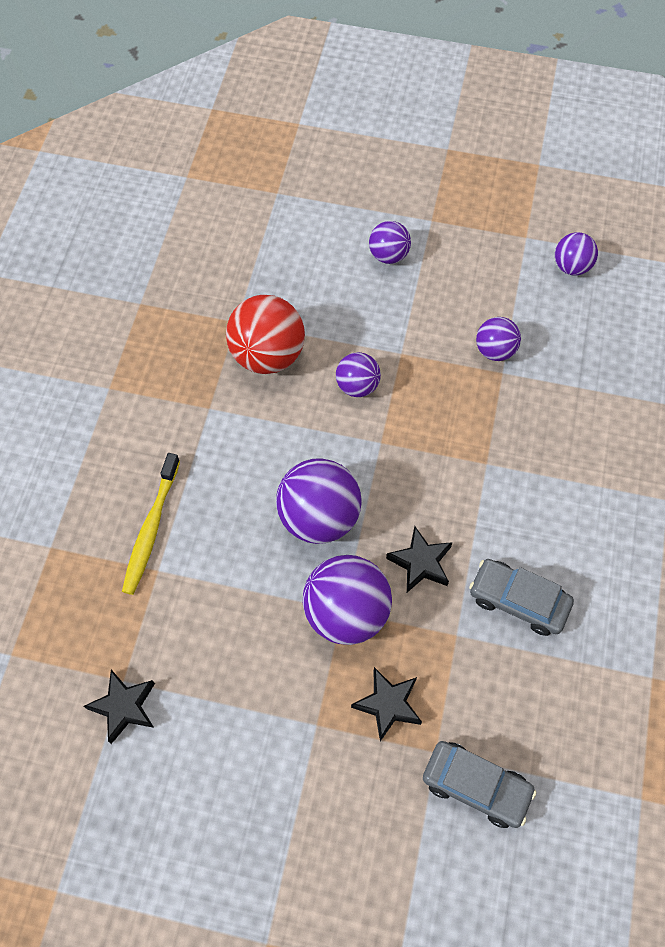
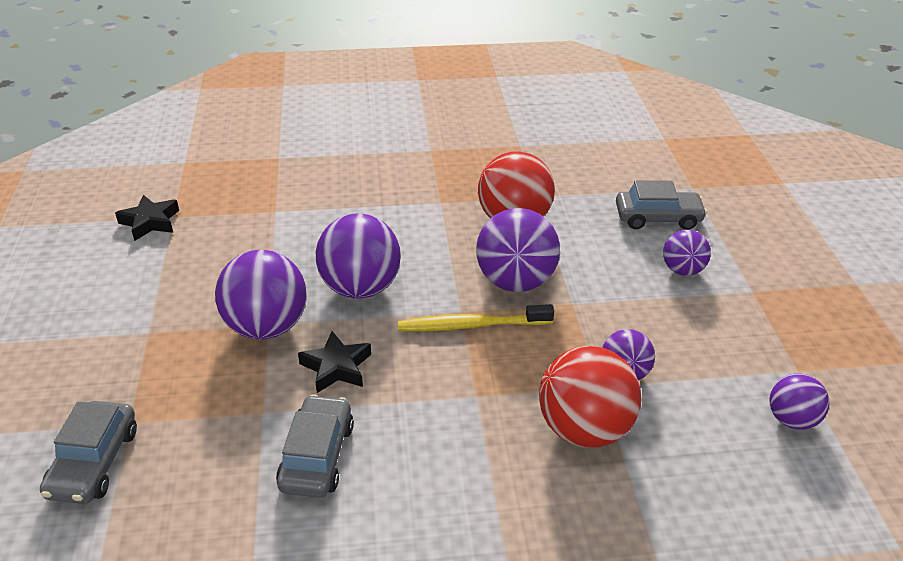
camera: 70 degrees right, 25 degrees down
(151, 528) = (312, 199): yellow toothbrush -> yellow toothbrush (472, 325)
(311, 240) = (657, 218): none -> grey car
(357, 386) = (515, 281): purple ball -> purple ball, size x1.75
(388, 704) = (175, 376): black star -> none
(543, 401) = (584, 429): none -> red ball

